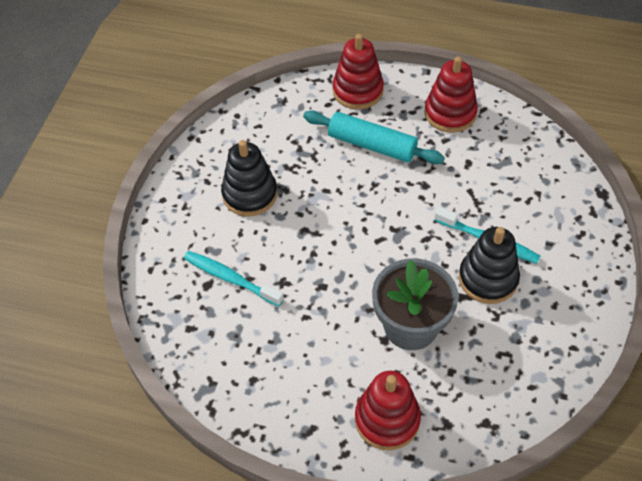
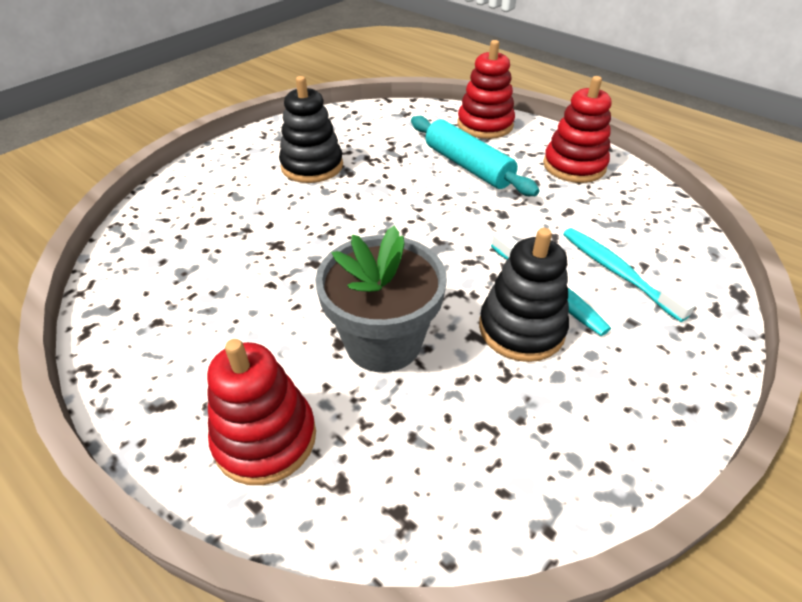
camera: 25 degrees right, 10 degrees down
(230, 278) = (228, 222): turquoise toothbrush -> turquoise toothbrush (617, 272)

